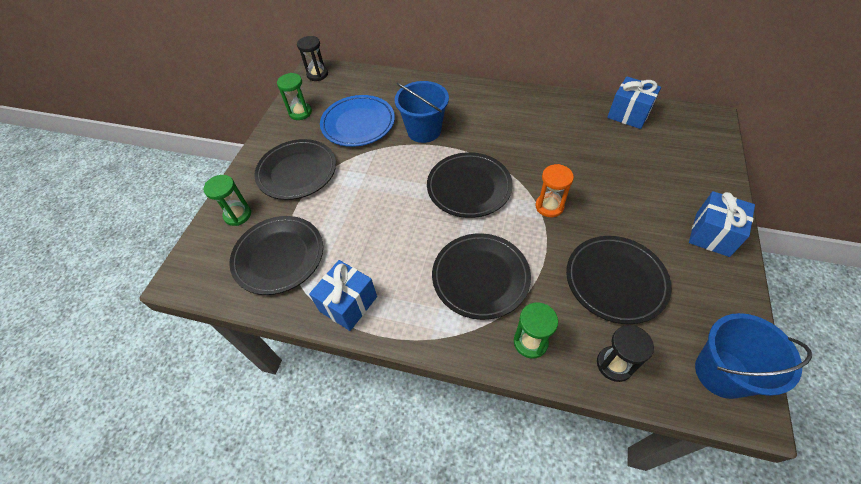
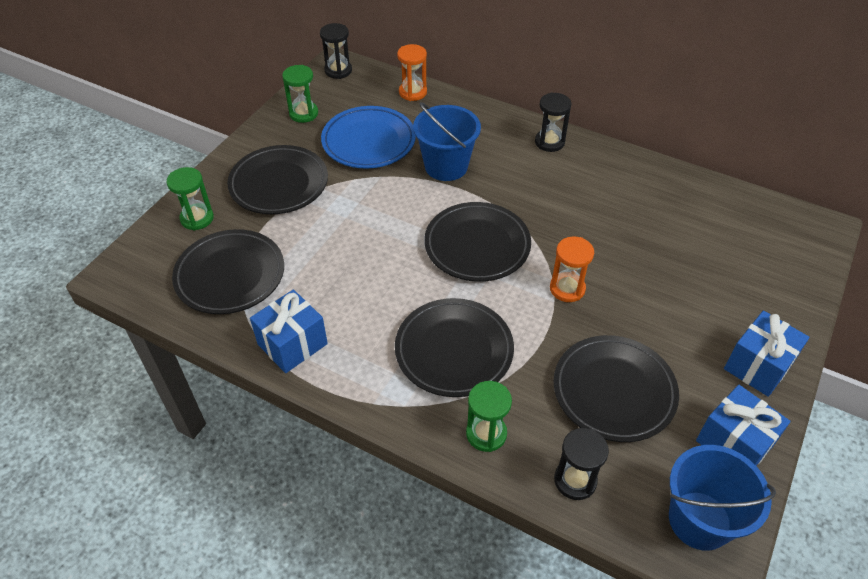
camera: 10 degrees right, 5 degrees down
(380, 80) = (413, 92): none -> orange hourglass
(495, 96) = (549, 142): none -> black hourglass
(628, 114) = (713, 199): blue gift -> blue gift (734, 443)

